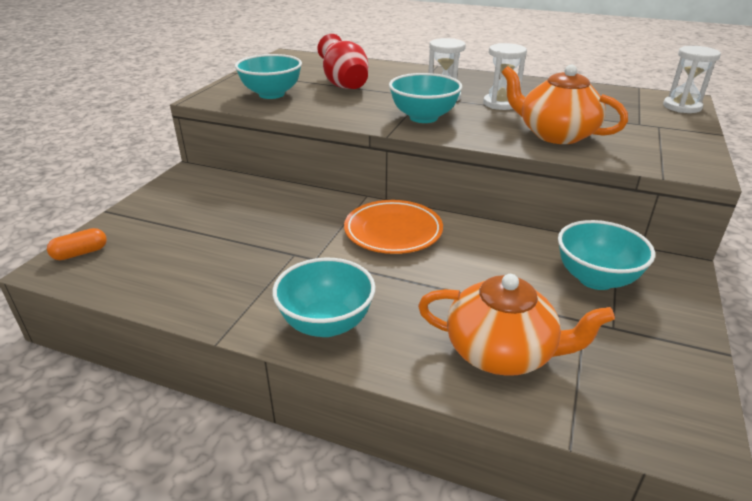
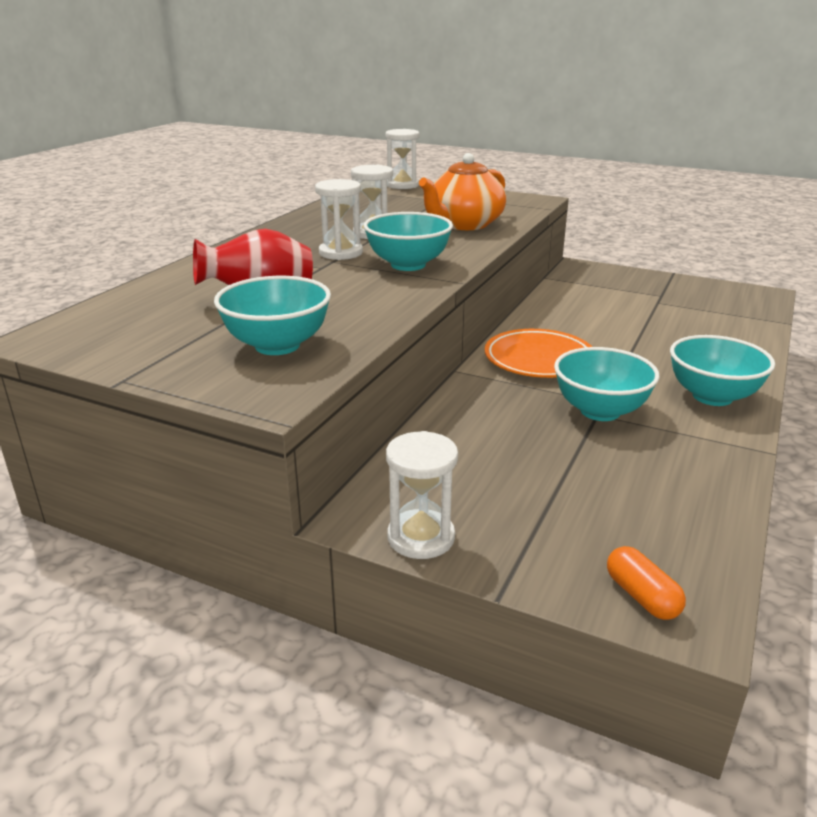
camera: 85 degrees left, 5 degrees down
(164, 190) = (421, 537): none -> white hourglass
(502, 352) = (710, 331): orange teapot -> none
(596, 279) = (601, 291): turquoise bowl -> turquoise bowl (600, 411)

